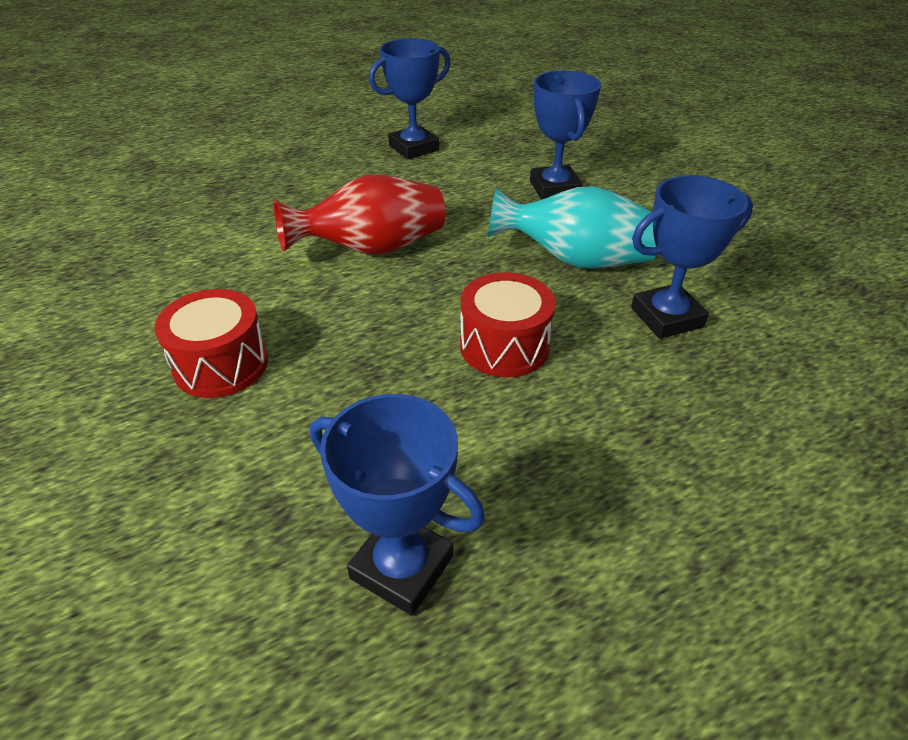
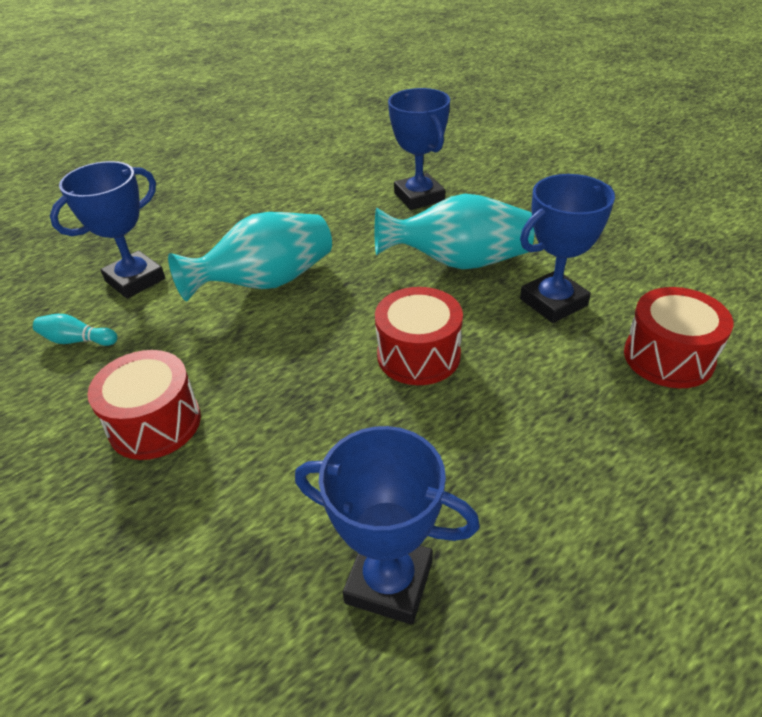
camera: 10 degrees left, 0 degrees up
(174, 274) = (77, 340): none -> turquoise bowling pin
(372, 249) = (266, 283): red vase -> turquoise vase
(413, 148) = (275, 177): blue trophy -> blue trophy (135, 280)
(780, 397) = (668, 357): none -> red drum

